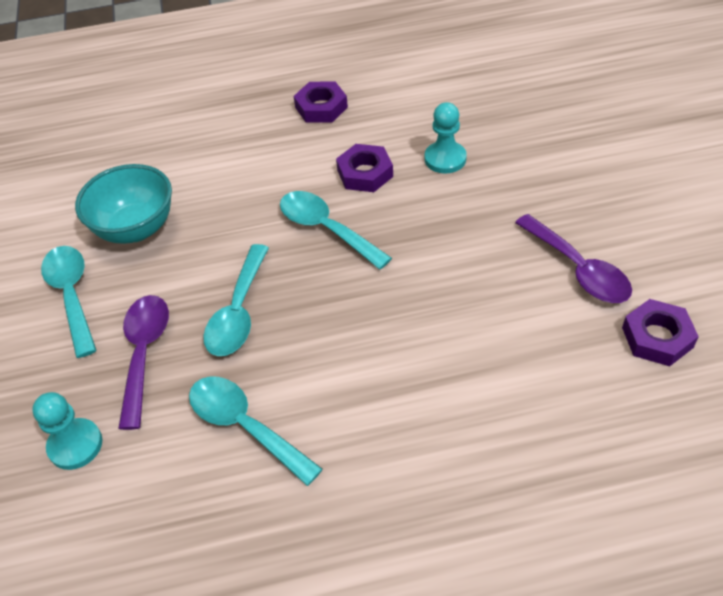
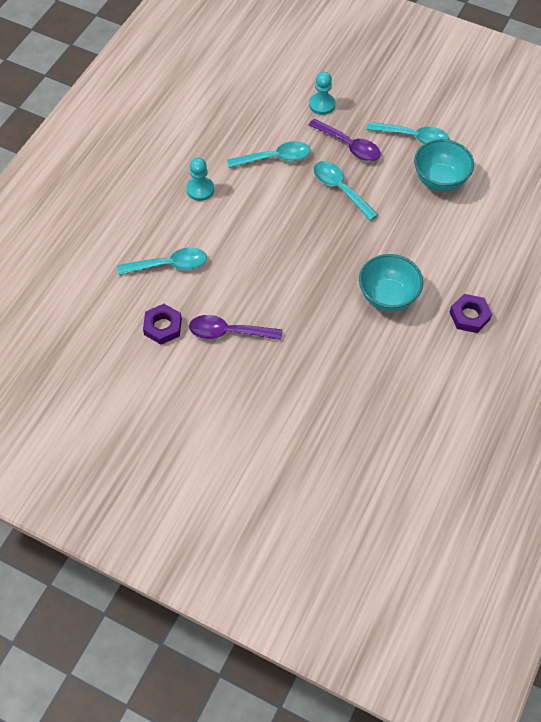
camera: 125 degrees right, 10 degrees up
(326, 229) = (361, 253): turquoise spoon -> turquoise spoon (169, 265)
(365, 173) = (387, 297): purple nut -> turquoise bowl
(445, 159) = (362, 341): turquoise pawn -> turquoise pawn (200, 189)

